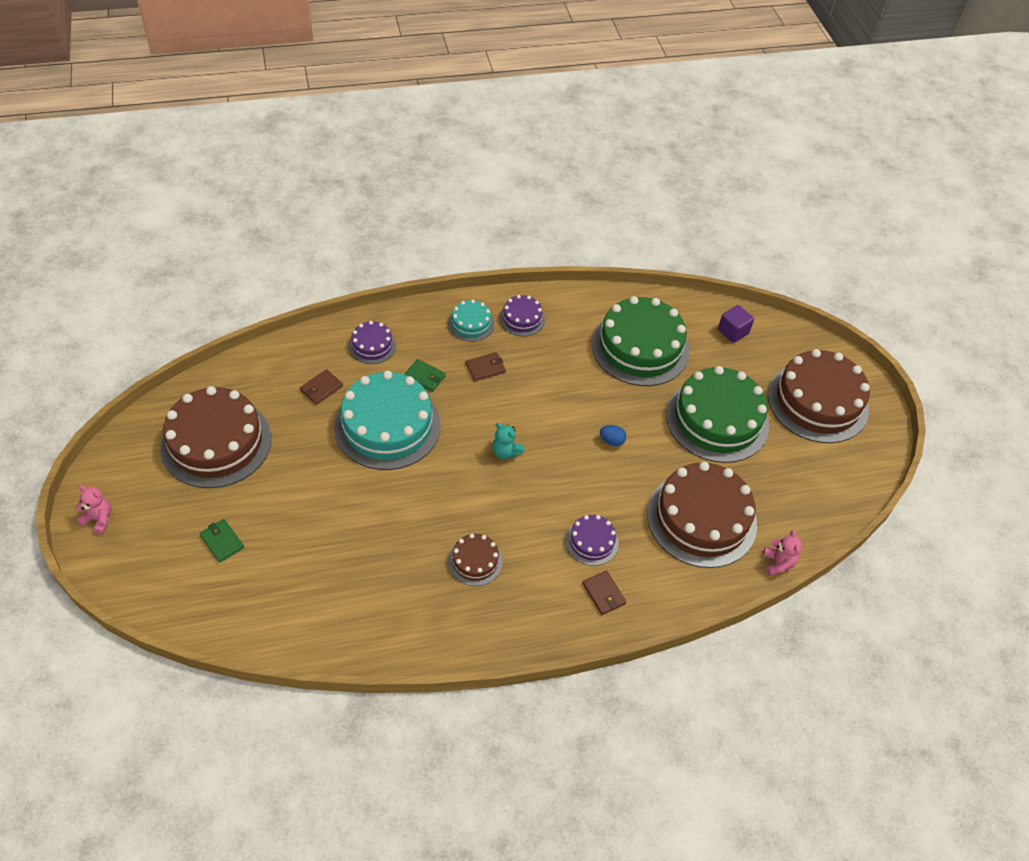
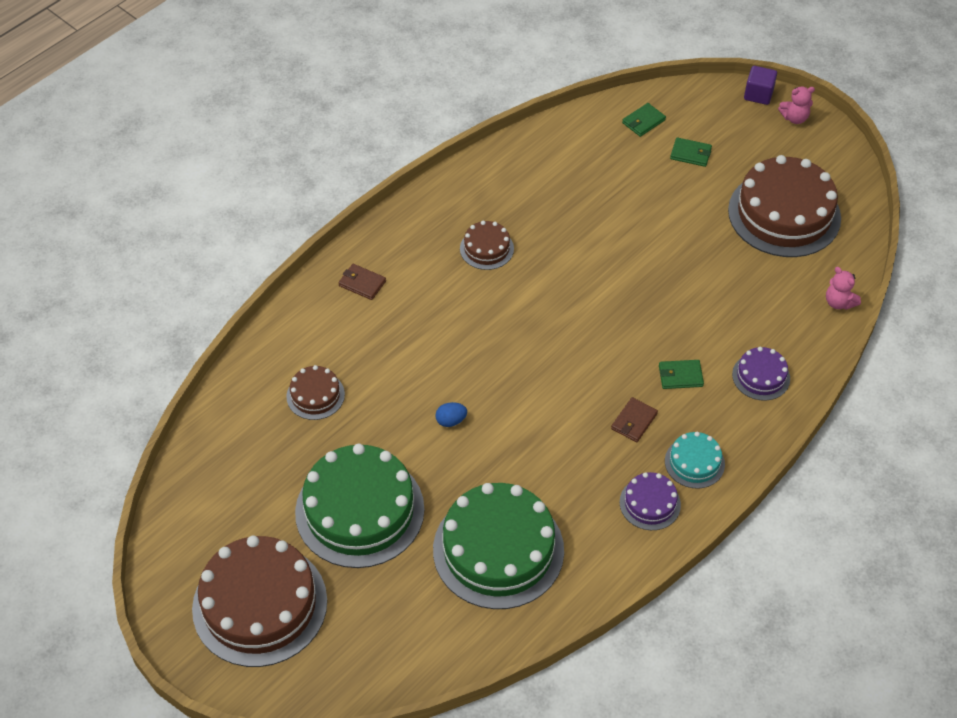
camera: 150 degrees right, 0 degrees up
(223, 602) = (643, 121): none -> green wallet
(321, 388) = (757, 307): brown wallet -> none
(387, 426) = (665, 310): turquoise cake -> none
(505, 452) = (540, 350): turquoise teddy bear -> none
(591, 542) = (402, 318): purple cake -> none
(701, 519) = (315, 395): brown cake -> brown cake, size x0.48
(733, 331) = (408, 643): purple cube -> purple cube (758, 94)
(778, 563) = (221, 395): pink teddy bear -> pink teddy bear (839, 302)

